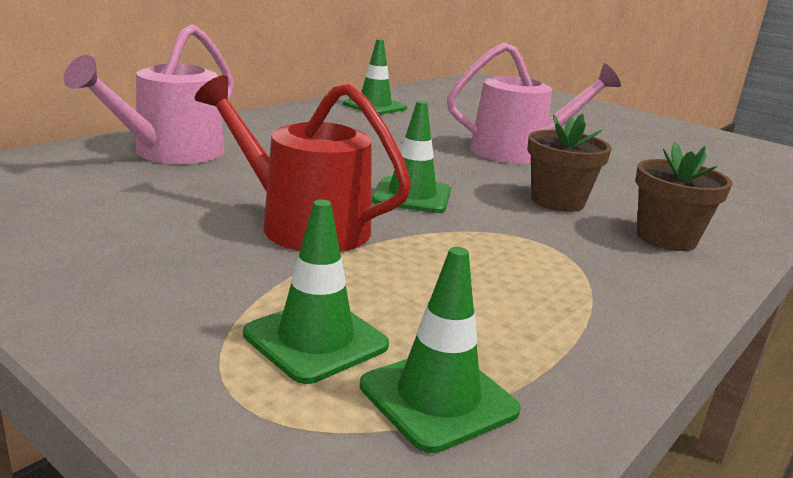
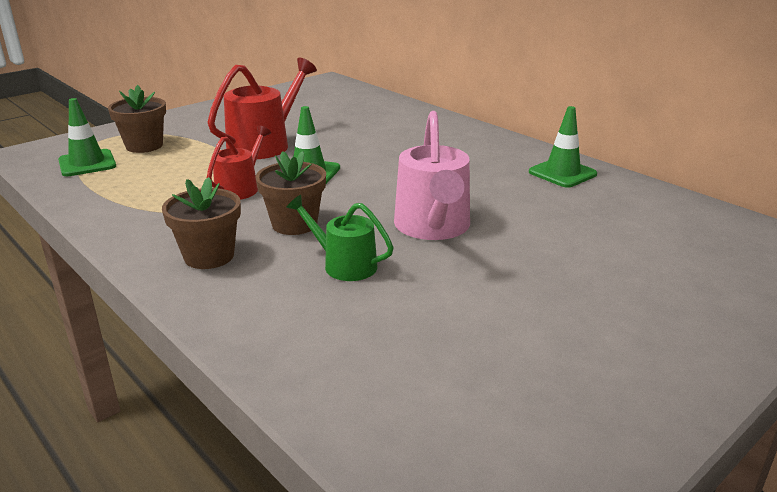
camera: 100 degrees right, 5 degrees up
(171, 153) = (384, 115): pink watering can -> none
(315, 340) = (144, 146): green traffic cone -> brown flower pot
(481, 233) = (240, 188): none -> red watering can
(617, 182) = (344, 265): none -> green watering can

